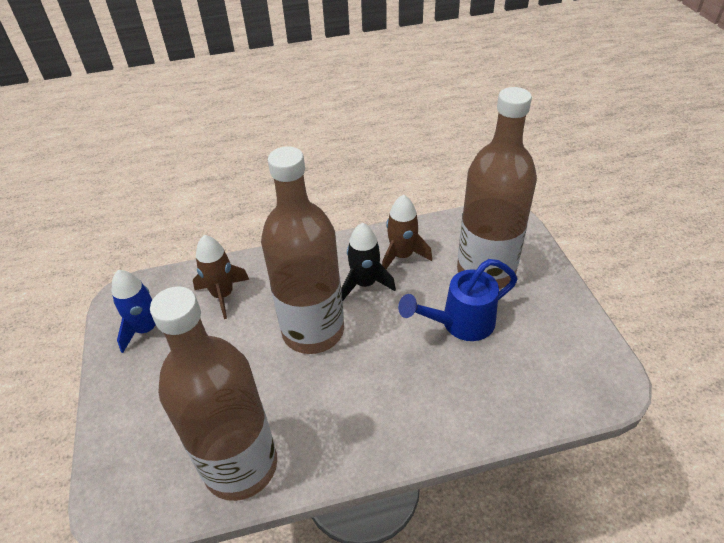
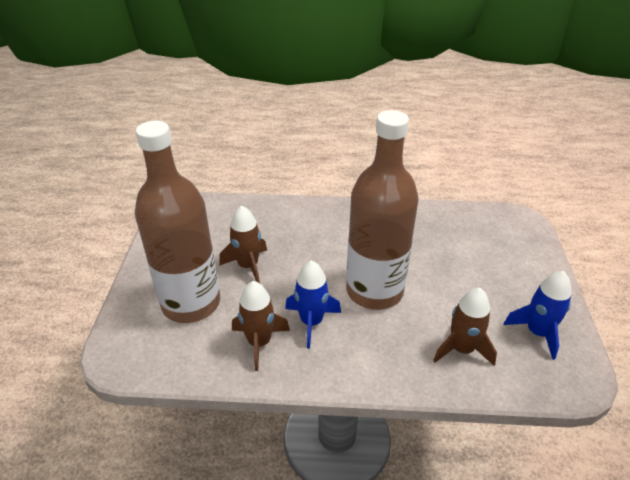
camera: 165 degrees left, 5 degrees down
(240, 466) = (440, 221): brown bottle -> none
(365, 284) = (311, 322): black rocket -> blue rocket
(459, 324) = (248, 266): blue watering can -> brown rocket

